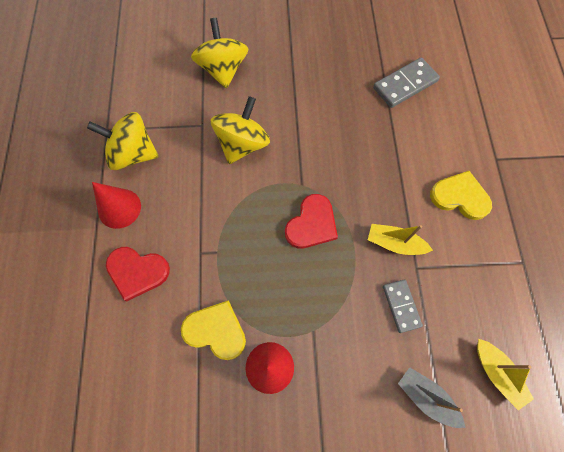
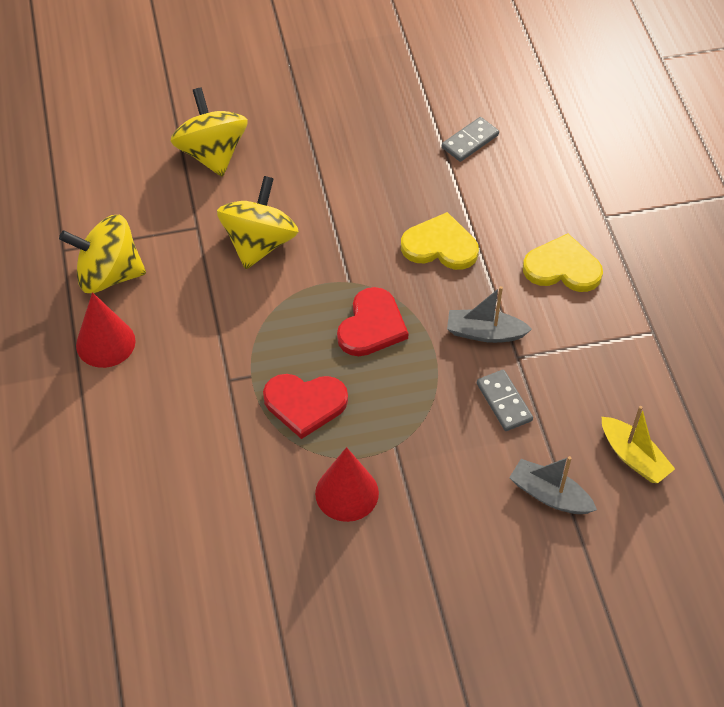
camera: 10 degrees left, 15 degrees down
(137, 272) = (148, 413): red heart -> red heart (305, 404)
(216, 331) = (269, 464): yellow heart -> yellow heart (440, 246)
(394, 243) = (485, 333): yellow boat -> grey boat
(405, 85) = (470, 141): grey domino -> grey domino, size x0.66

